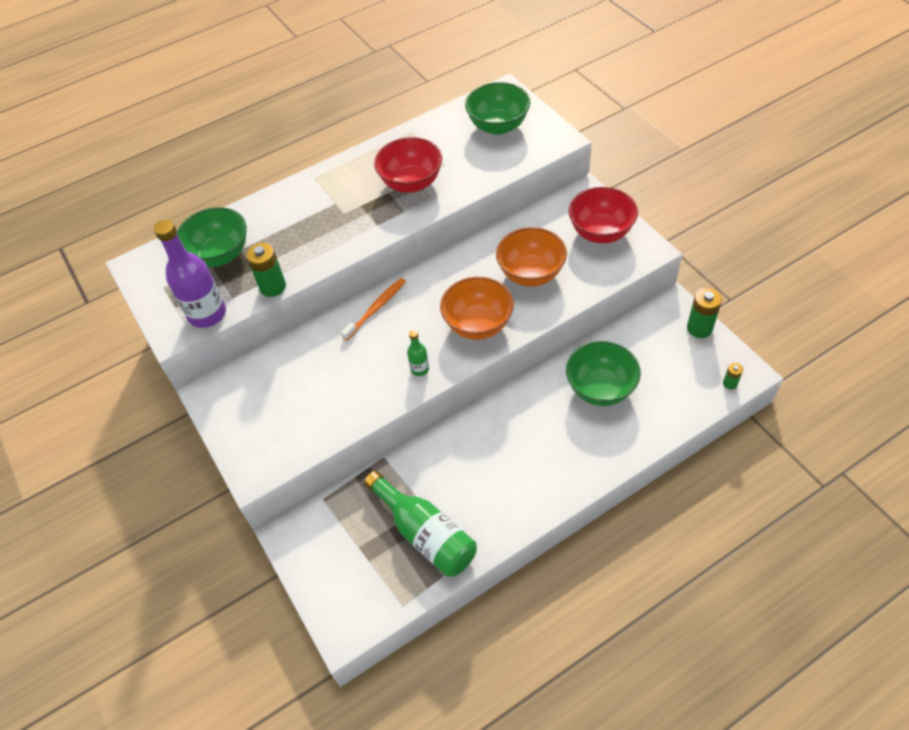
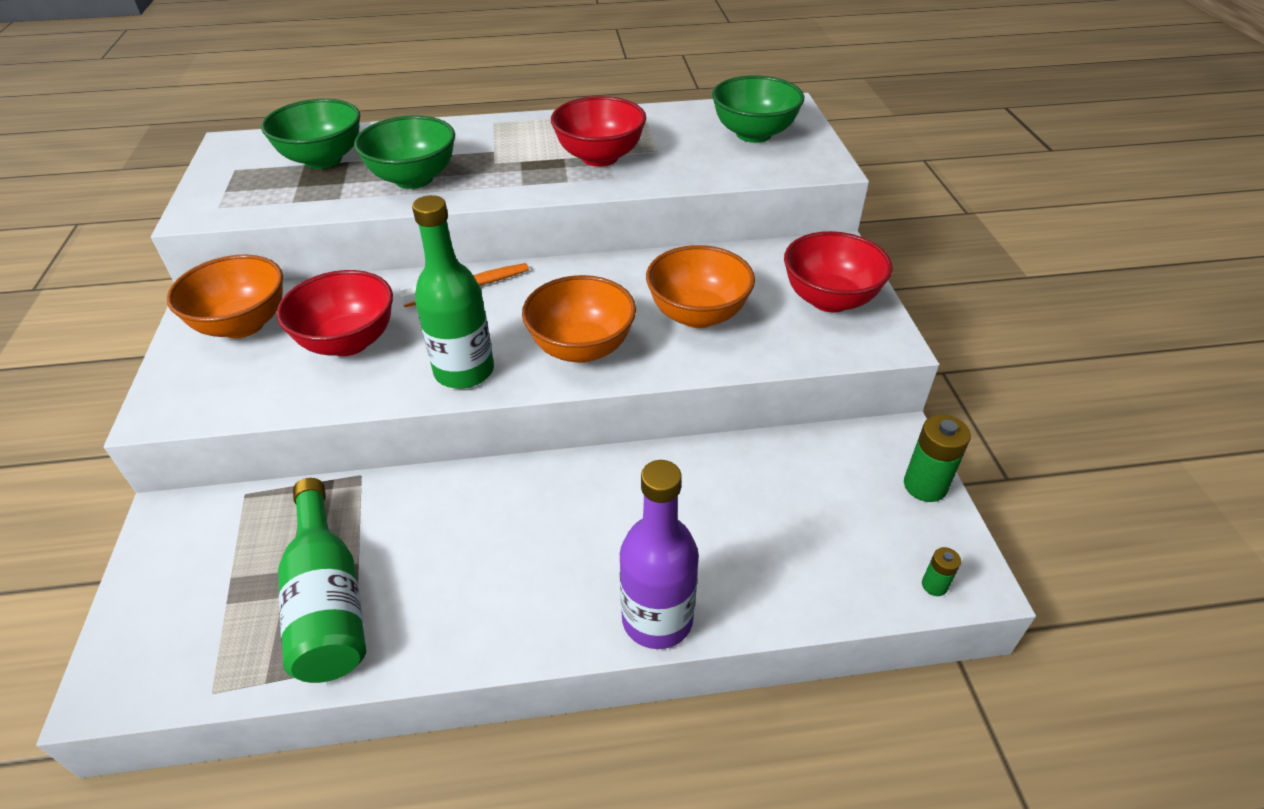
camera: 20 degrees right, 10 degrees down
(207, 314) = (250, 208): purple bottle -> purple bottle (657, 619)
(250, 395) = (243, 324): none -> orange bowl
(273, 287) = (346, 205): green battery -> none
(331, 379) = (348, 342): none -> red bowl
(419, 369) = (464, 371): green bottle -> green bottle, size x2.09
(600, 389) = (719, 509): green bowl -> green bowl (414, 179)

